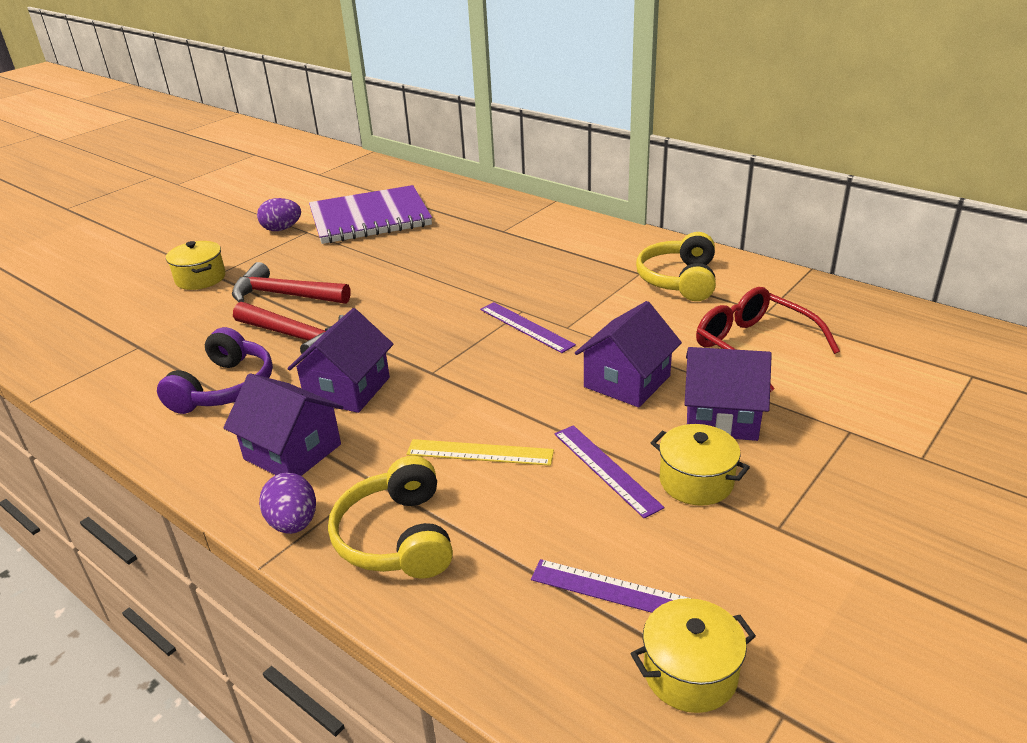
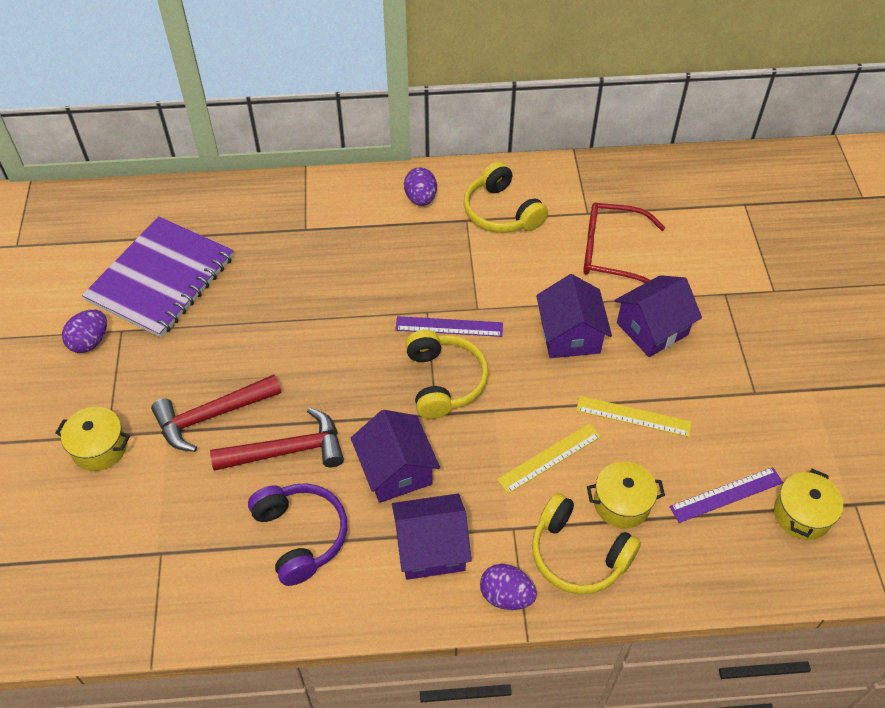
camera: 45 degrees left, 20 degrees up
(469, 356) = (444, 381): none -> yellow headphones
(605, 469) = (633, 416): purple ruler -> yellow ruler
(619, 247) = (421, 198): none -> purple egg
(696, 481) = (687, 390): yellow pot -> yellow pot (621, 503)

